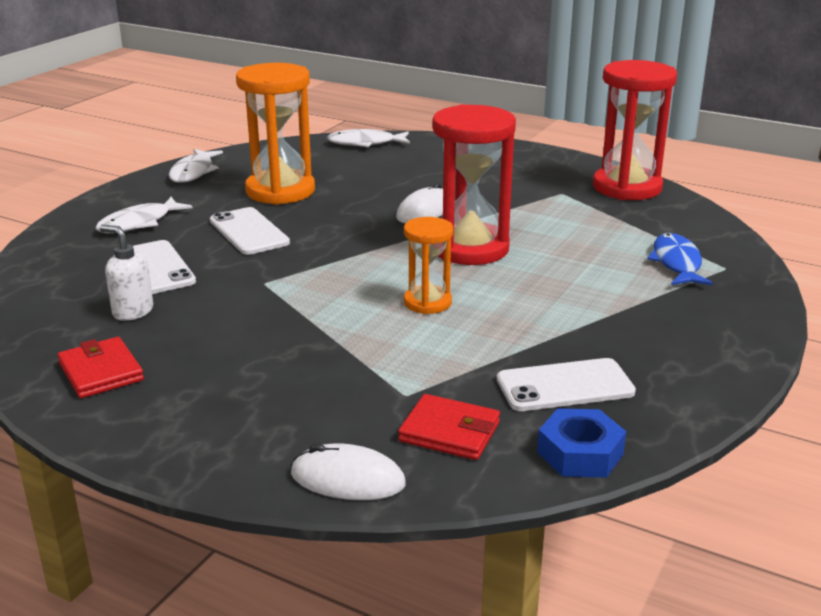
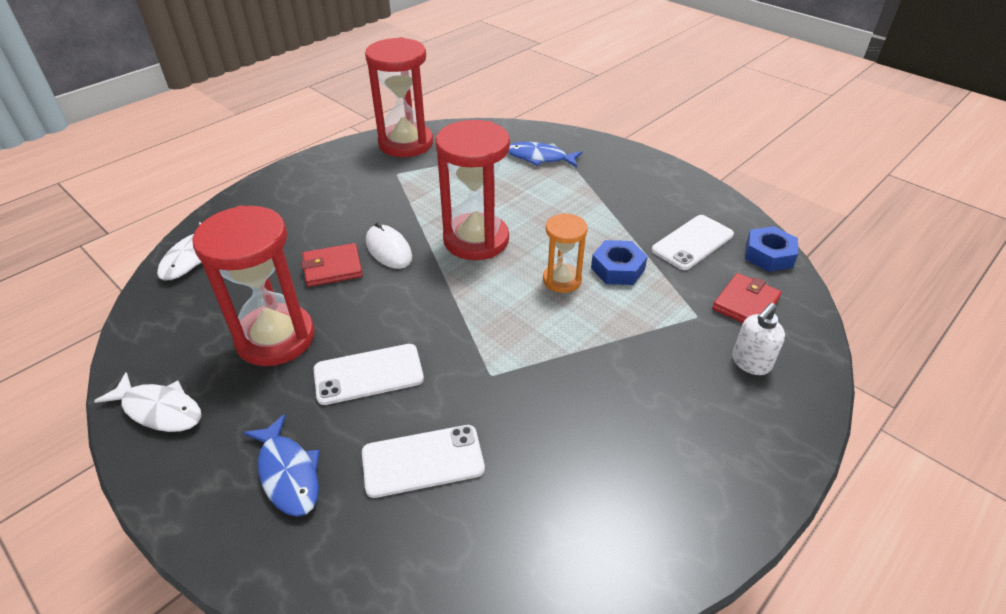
camera: 75 degrees left, 15 degrees up
(101, 372) = (639, 516): red wallet -> red wallet (332, 268)
(132, 311) = (519, 486): white soap dispenser -> white soap dispenser (750, 363)
(139, 223) = (288, 473): white fish -> blue fish
(280, 191) = (275, 338): orange hourglass -> red hourglass
(347, 479) = (803, 362): white mouse -> none
(470, 335) = (617, 268): none -> blue nut
(565, 386) = (692, 242): white phone -> white phone turned 45 degrees clockwise

